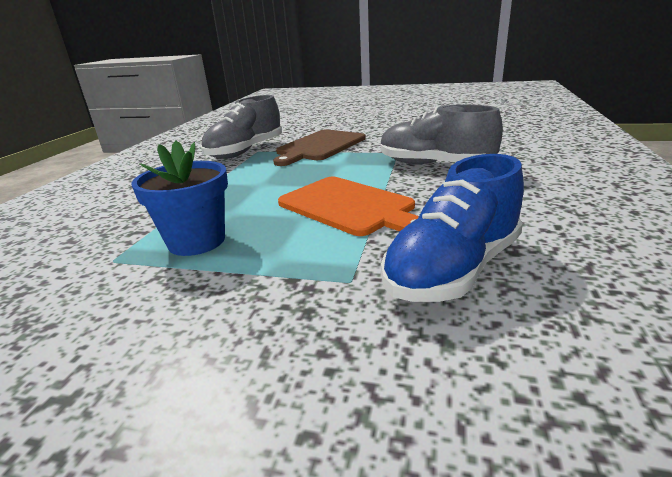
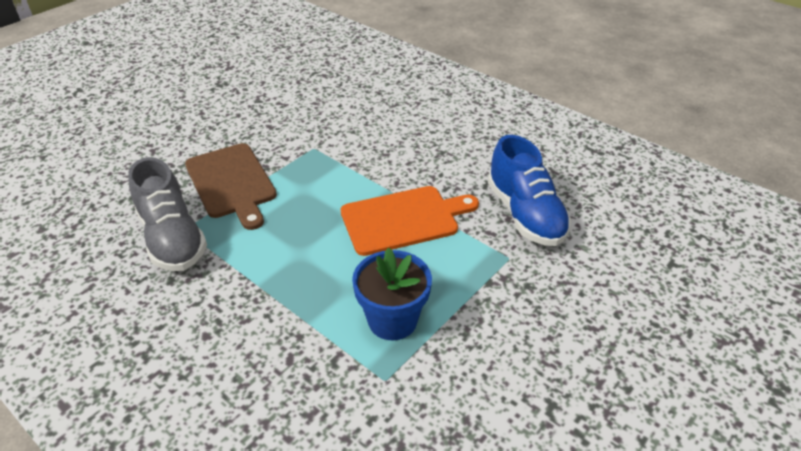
camera: 65 degrees left, 15 degrees up
(434, 165) = (366, 145): grey shoe -> none

